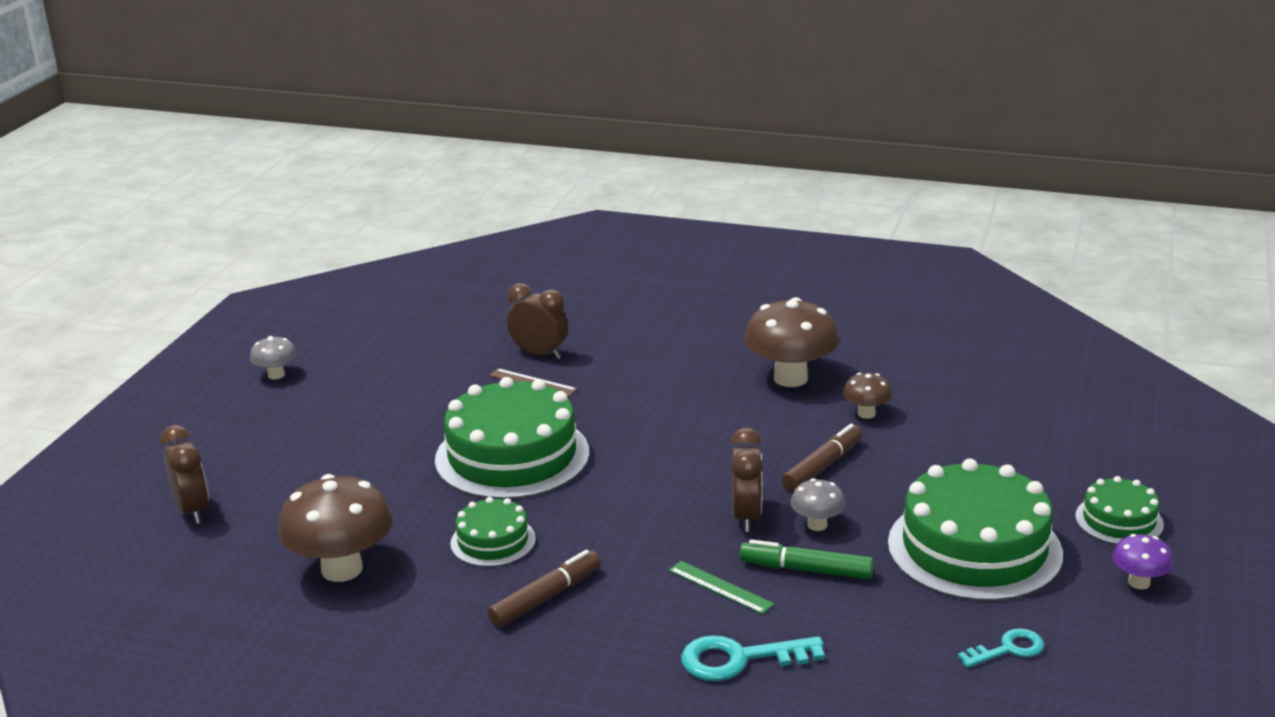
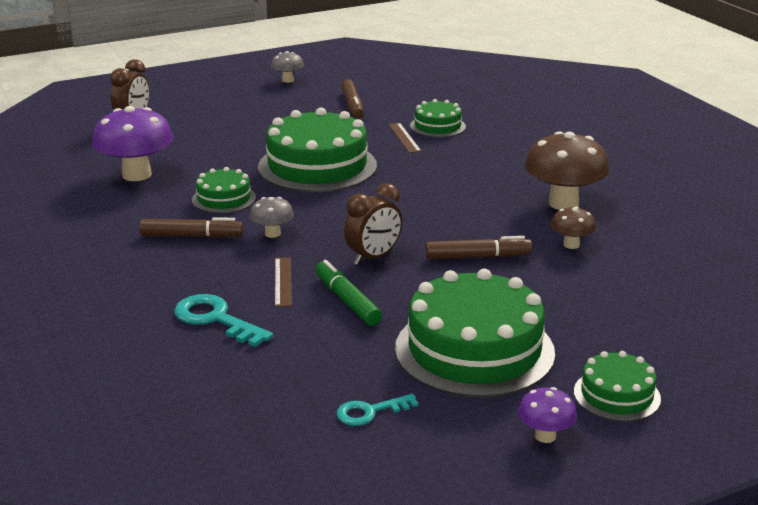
camera: 45 degrees right, 0 degrees up
(342, 569) = (137, 175): brown mushroom -> purple mushroom
(409, 371) = (352, 105): none -> brown marker
(539, 354) = (437, 126): brown clock -> green cake
(720, 587) = (283, 281): green ruler -> brown ruler
(817, 525) = (405, 283): grey mushroom -> grey mushroom (272, 234)
(1008, 649) = (370, 412): turquoise key -> turquoise key turned 135 degrees clockwise

